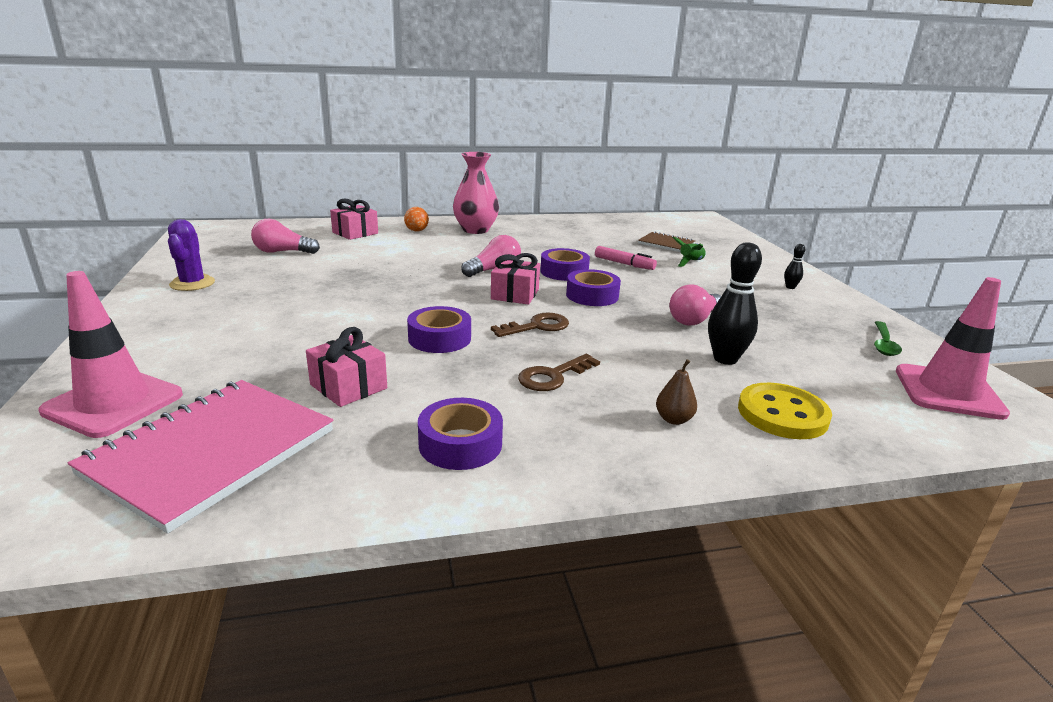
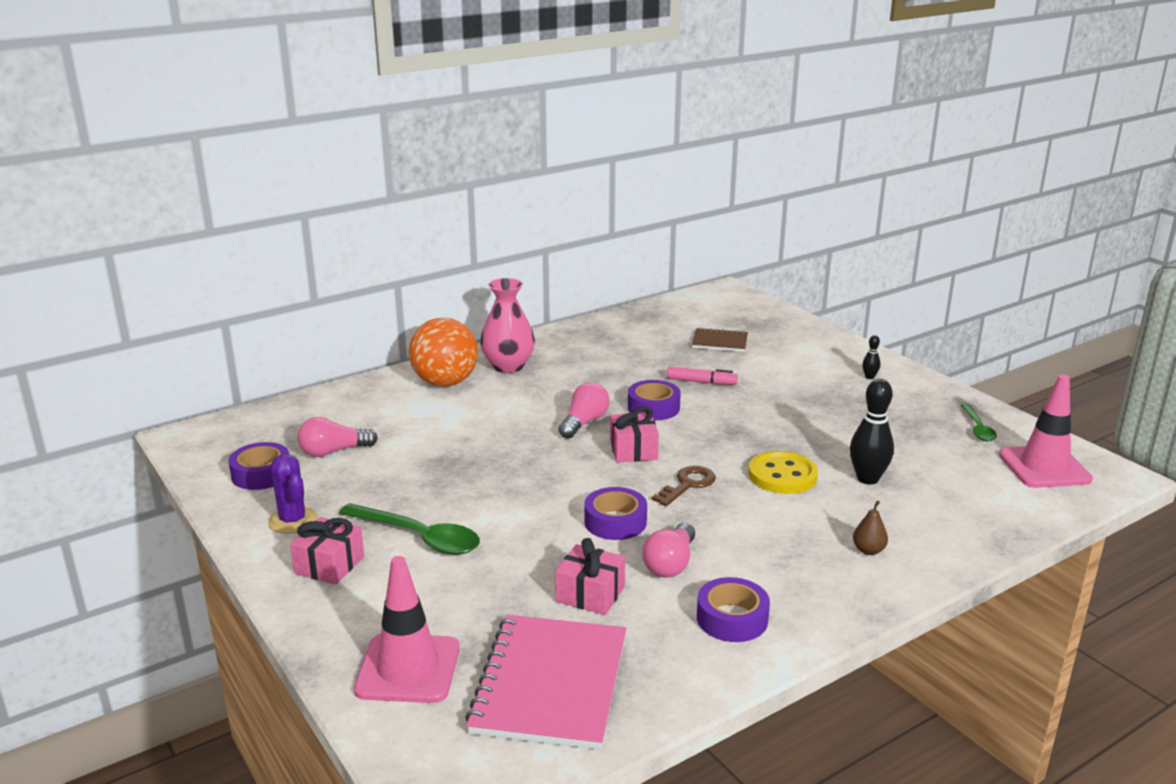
camera: 20 degrees left, 0 degrees up
(265, 313) = (419, 537): none -> green spoon
(355, 233) = (380, 402): pink gift -> pink gift (329, 565)
(416, 231) = (445, 383): orange ball -> orange ball, size x2.33
(553, 376) = (747, 535): brown key -> none
(592, 295) = (705, 433): purple tape -> purple tape (261, 474)
(690, 262) = (761, 364): green rocket -> none
(694, 320) = (814, 440): pink light bulb -> pink light bulb (670, 564)
(782, 414) = (941, 522): yellow button -> yellow button (782, 475)

